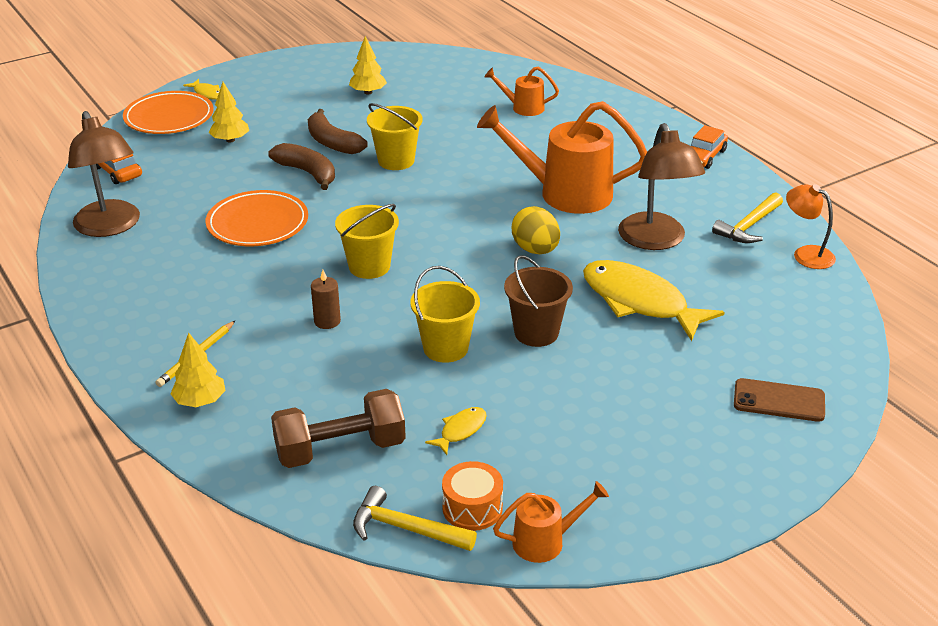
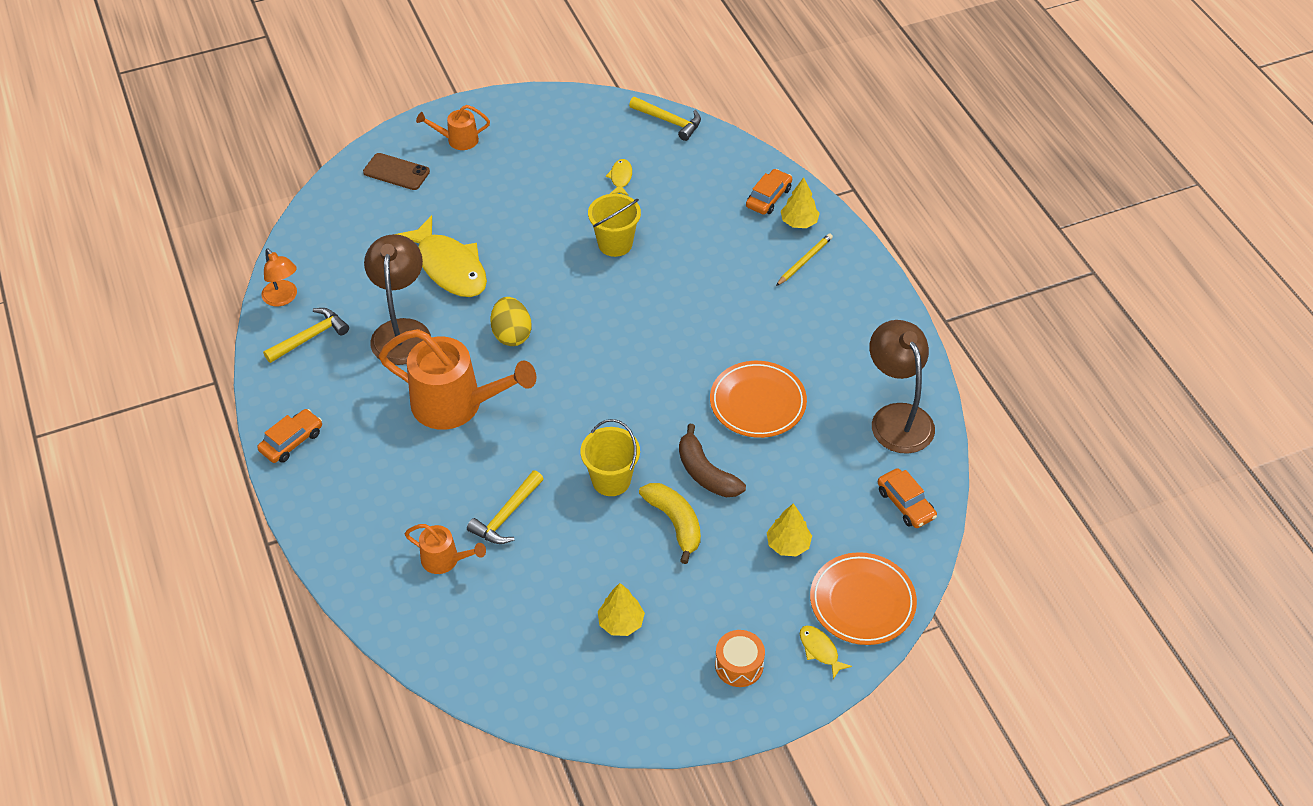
camera: 170 degrees left, 15 degrees up
(242, 429) = (768, 197): none -> orange car
(327, 321) = (702, 280): brown candle -> none
(332, 142) = (675, 523): brown banana -> yellow banana
(340, 449) = (703, 175): brown dumbbell -> none
(369, 266) = (660, 334): yellow bucket -> none
(460, 430) = (620, 178): yellow fish -> yellow fish turned 135 degrees clockwise
(472, 508) = (626, 128): orange drum -> orange drum (739, 665)
(483, 133) = (506, 516): none -> yellow hammer
(536, 333) = (542, 249): brown bucket -> none
(546, 541) = (588, 105): orange watering can -> orange watering can (457, 140)

